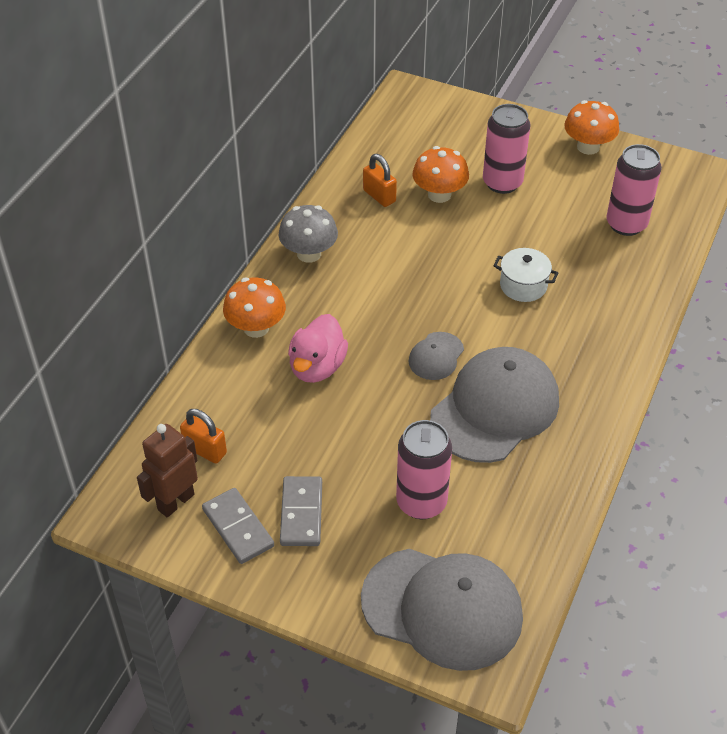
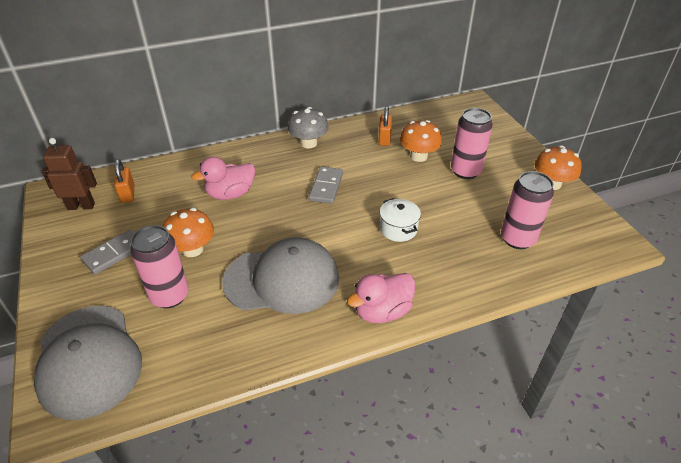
camera: 45 degrees right, 5 degrees down
(238, 528) = (82, 237): grey domino -> grey domino (326, 187)
(256, 328) = (233, 159): orange mushroom -> orange mushroom (192, 249)
(436, 356) = (294, 230): grey cap -> none
(609, 369) = (382, 311): none -> pink duck

